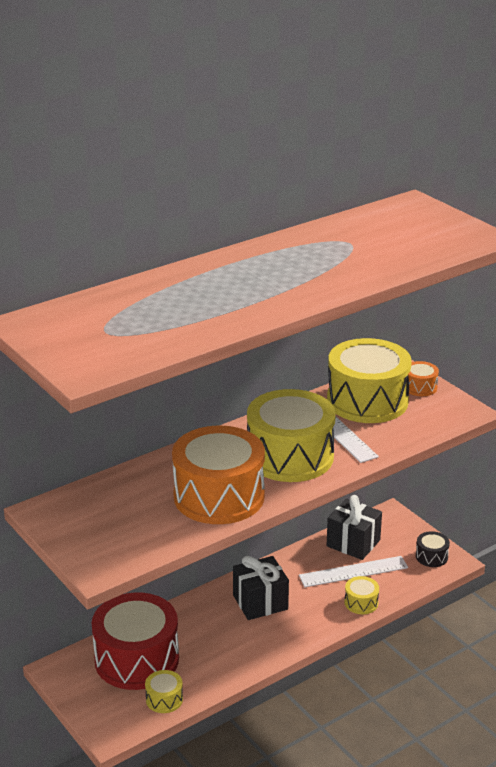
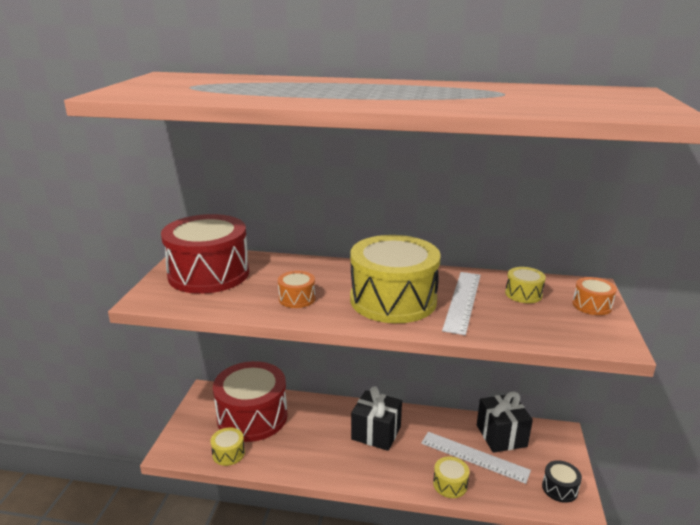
camera: 45 degrees right, 5 degrees down
(102, 517) = (209, 274): none -> red drum
(219, 496) = (297, 298): orange drum -> orange drum, size x0.42
(367, 401) = (523, 294): yellow drum -> yellow drum, size x0.42

